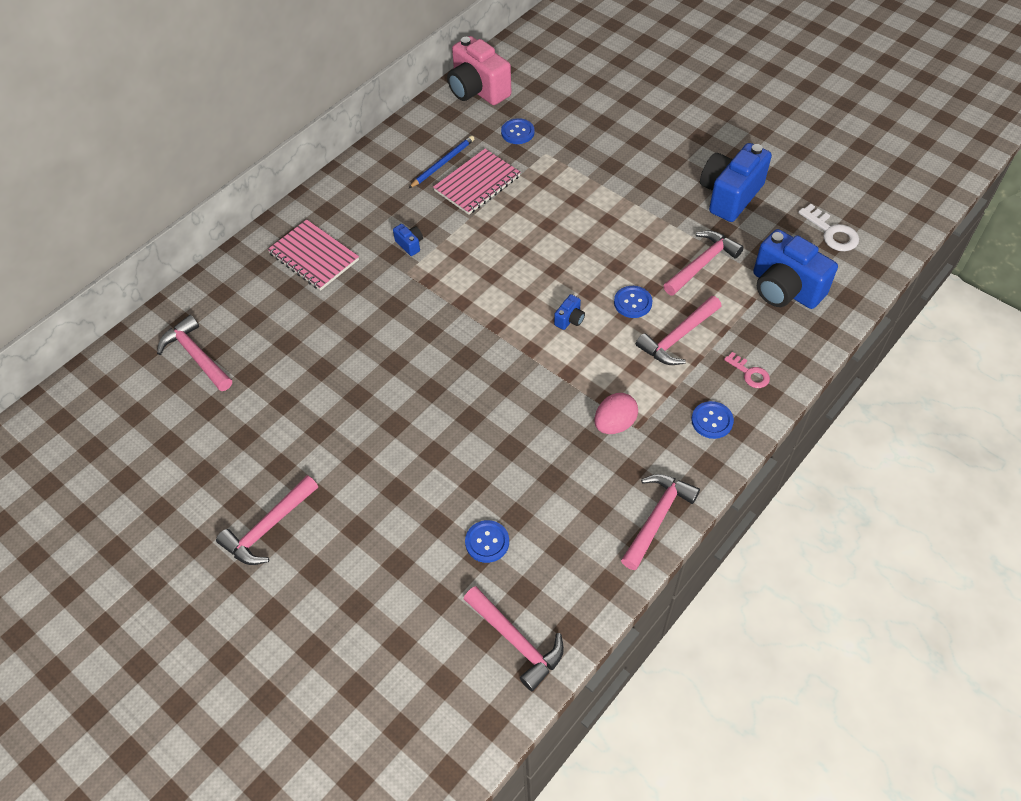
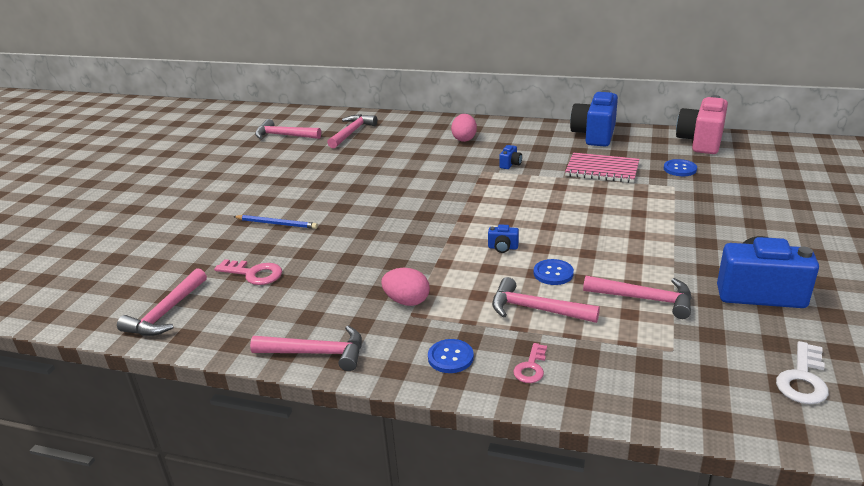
camera: 65 degrees right, 25 degrees down
(268, 528) = (232, 192): pink hammer -> pink hammer (284, 135)
(314, 256) = (464, 139): pink notebook -> pink egg
(443, 163) = (605, 152): blue pencil -> blue pencil (277, 224)
(487, 542) = (254, 274): blue button -> pink key
(785, 289) = (672, 363): blue camera -> blue camera (594, 135)

